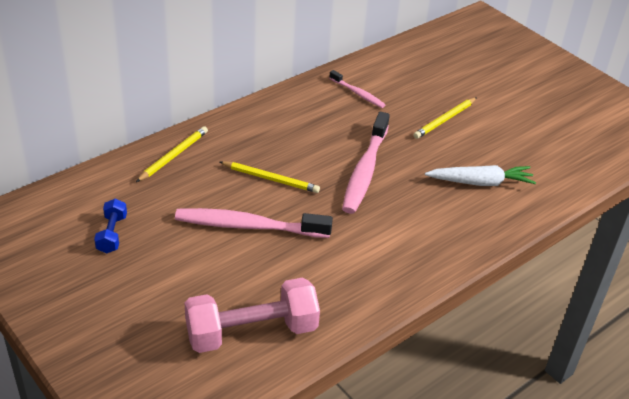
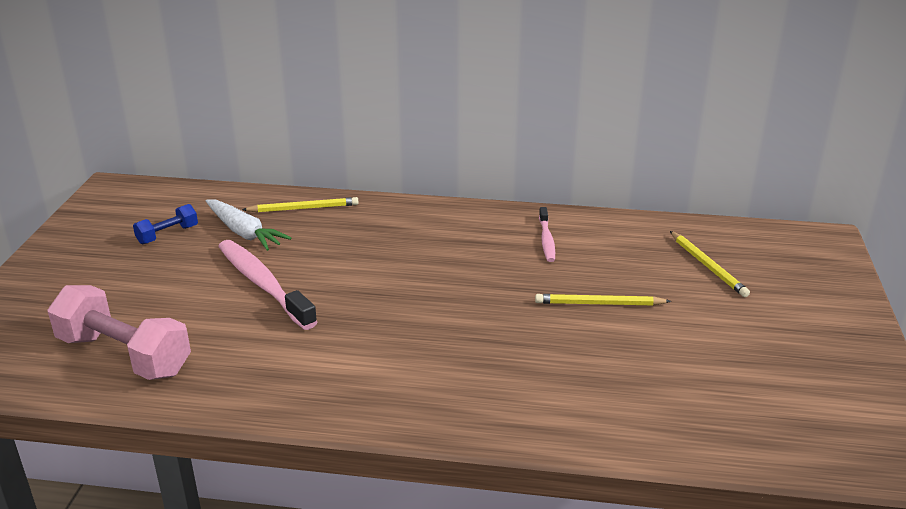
camera: 50 degrees right, 10 degrees down
(270, 179) = (343, 262): yellow pencil -> yellow pencil (707, 266)
(365, 170) = (436, 300): pink toothbrush -> none
(480, 182) = (535, 375): white carrot -> white carrot (244, 232)

